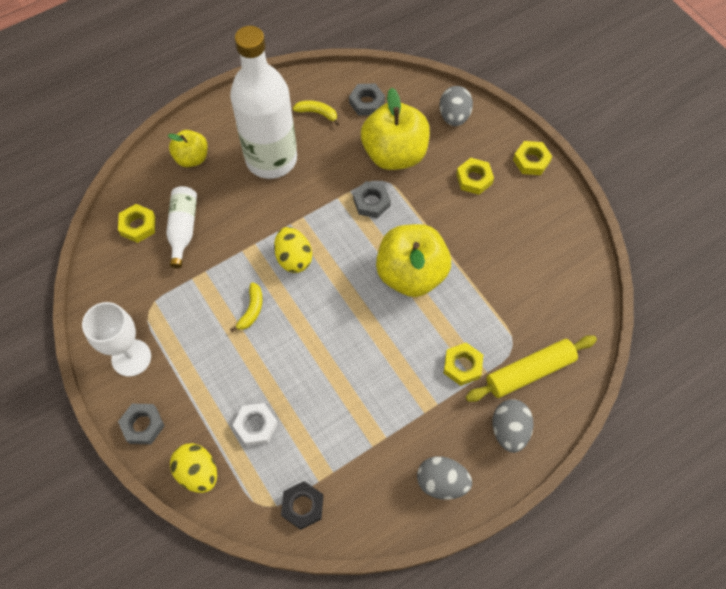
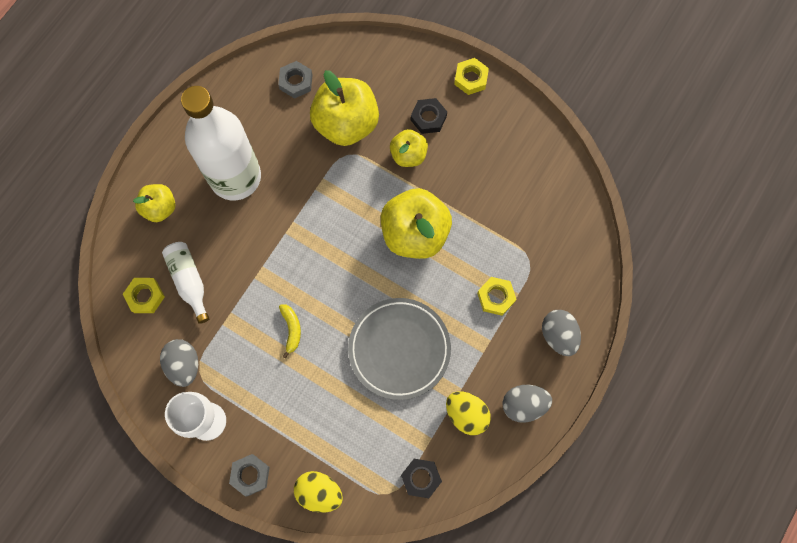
camera: 25 degrees left, 10 degrees up
(256, 426) = (348, 430): white nut -> none
(294, 258) = (305, 264): yellow egg -> yellow egg (466, 414)
(317, 113) = (255, 112): yellow banana -> none
(343, 373) = (399, 349): none -> grey plate
(371, 202) = (348, 180): grey nut -> none
(439, 203) = (408, 155): none -> yellow apple
(454, 116) = (383, 63): grey egg -> grey egg (184, 365)
(474, 179) = (428, 118): yellow nut -> black nut
(529, 372) = (553, 277): yellow rolling pin -> none

